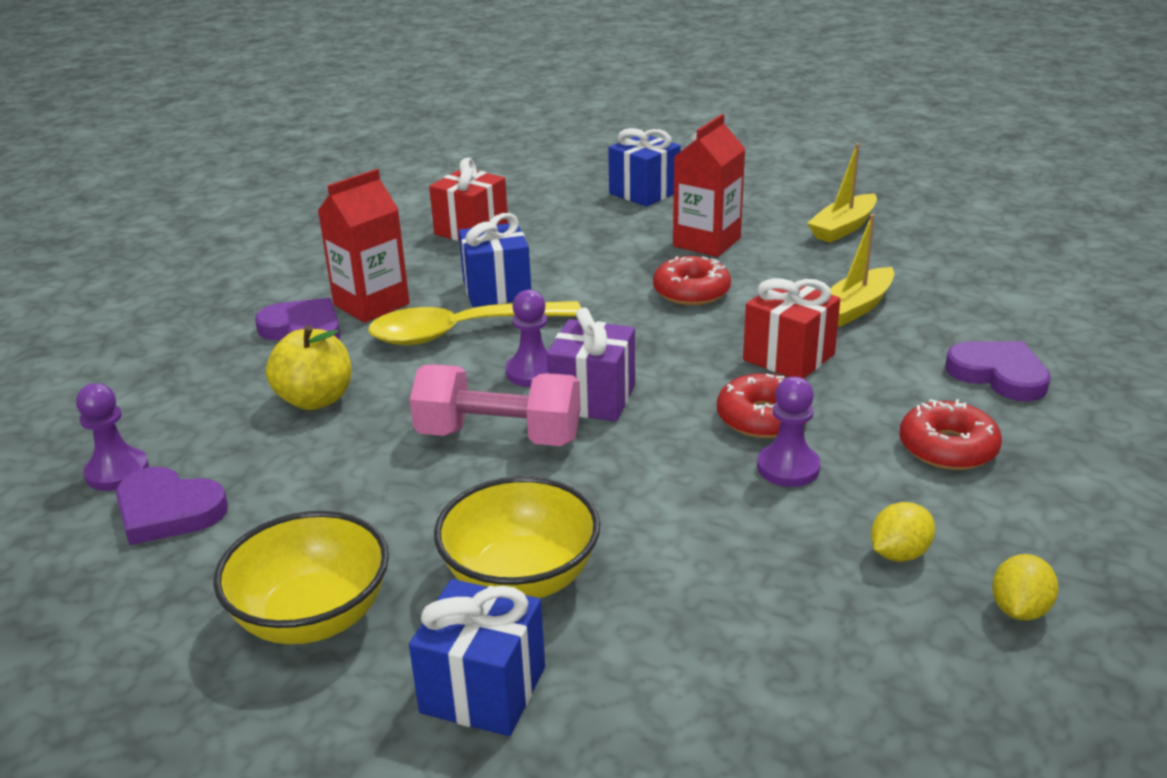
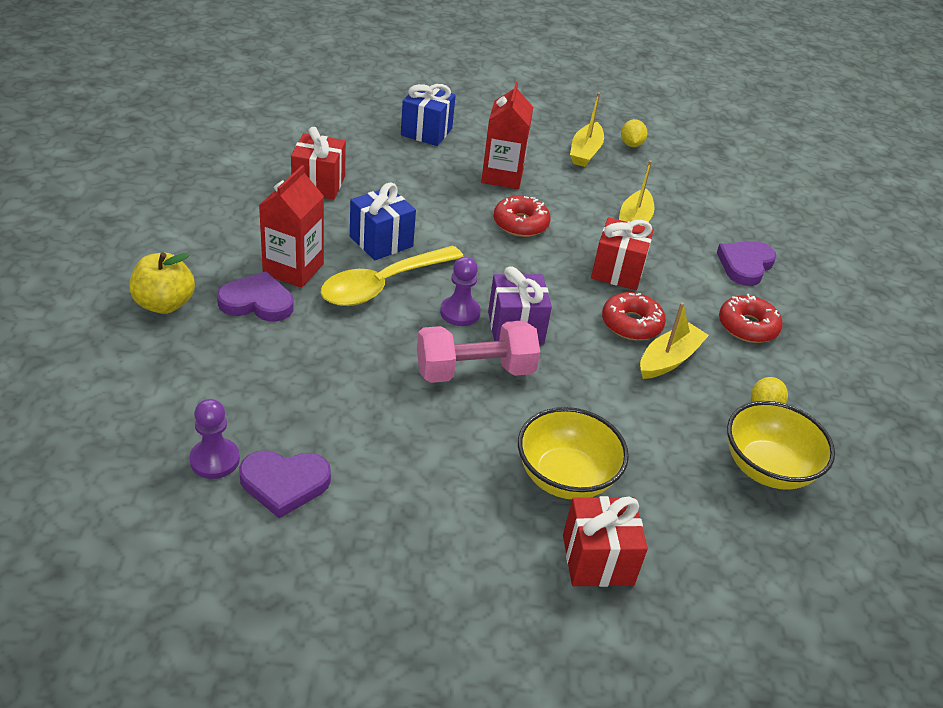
camera: 30 degrees left, 10 degrees up
(312, 617) = (455, 539): yellow bowl -> yellow bowl (767, 468)
(315, 399) = (319, 365): yellow apple -> yellow apple (164, 304)
(483, 689) = (597, 560): blue gift -> red gift
(788, 468) = (669, 359): purple pawn -> yellow boat
(999, 375) = (745, 265): purple heart -> purple heart turned 75 degrees counterclockwise
(1019, 610) = (841, 431): yellow lemon -> yellow lemon (631, 144)

